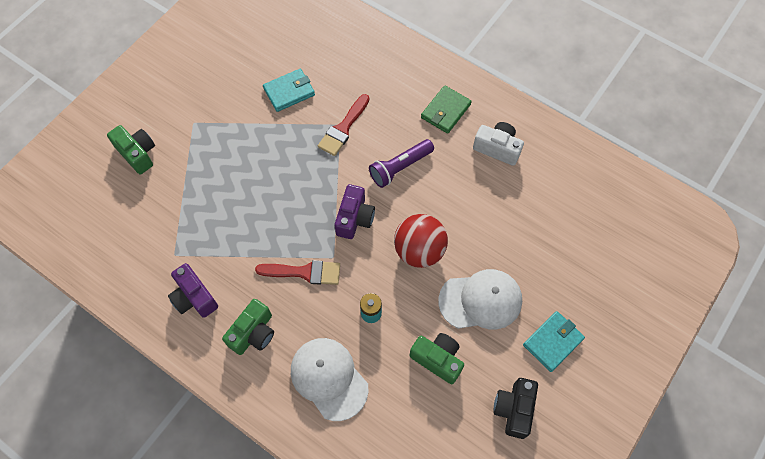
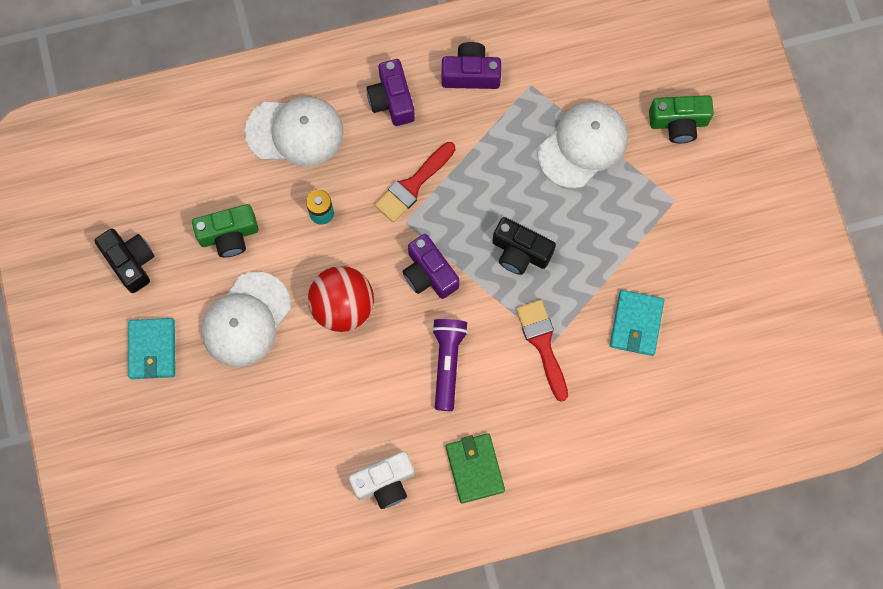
camera: 130 degrees right, 10 degrees up
(195, 194) = (583, 145): none -> white cap
(253, 333) = (392, 100): green camera -> purple camera
(297, 179) = (520, 252): none -> black camera

